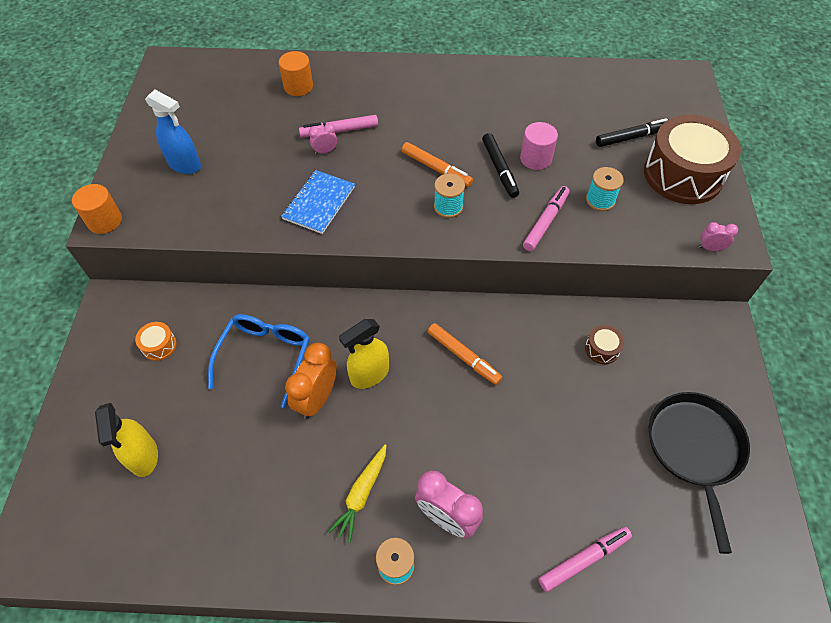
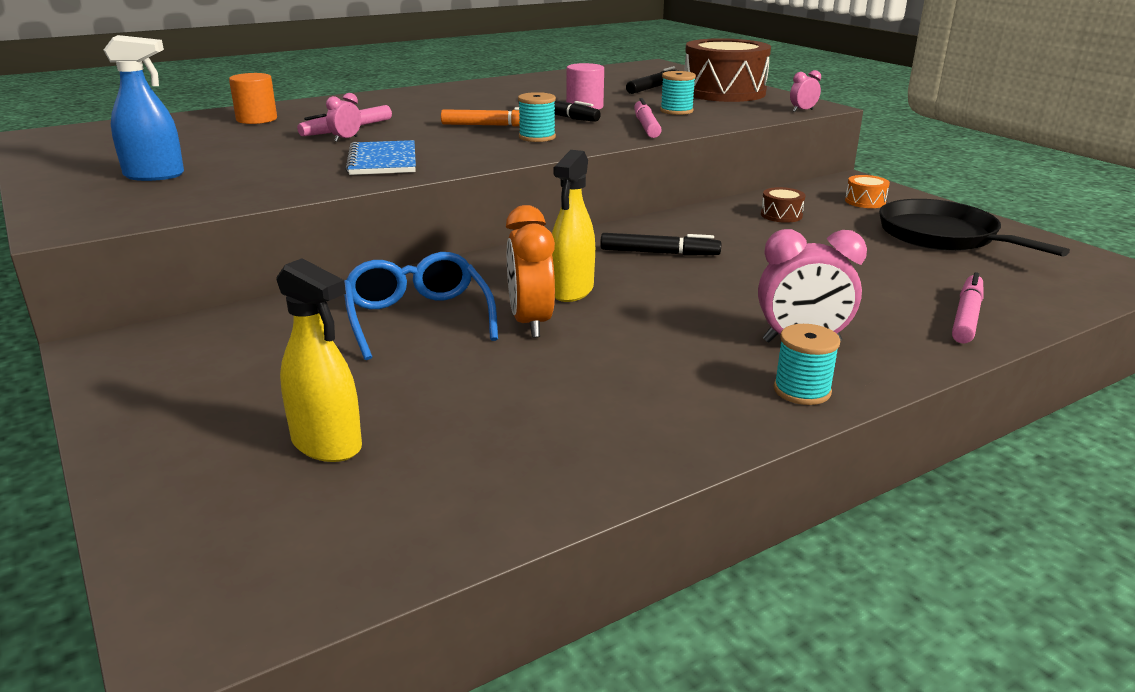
camera: 35 degrees left, 30 degrees down
(105, 221) = (66, 225): orange cylinder -> none
(159, 345) = (237, 356): orange drum -> orange drum (865, 201)
(361, 494) = (685, 362): yellow carrot -> none
(463, 356) = (659, 253): orange marker -> black marker

